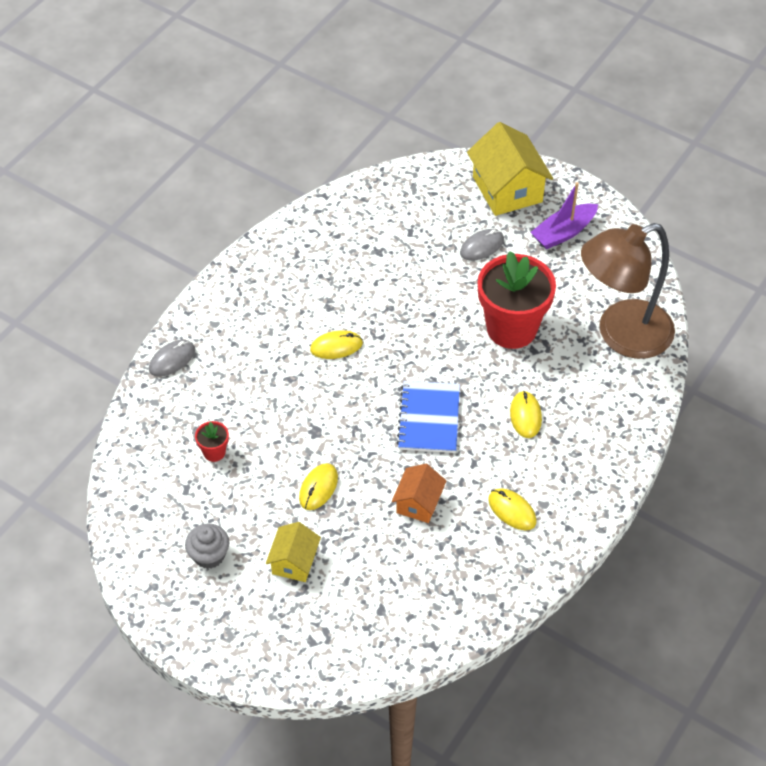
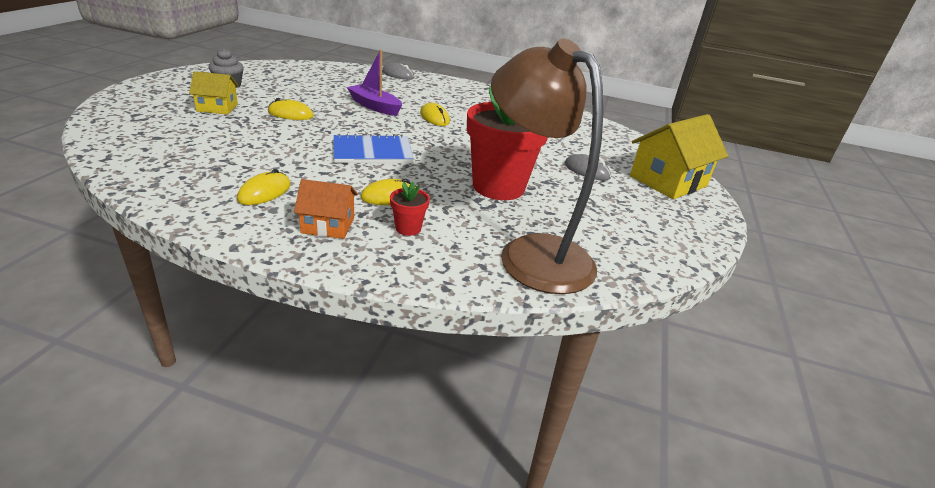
camera: 70 degrees right, 20 degrees down
(214, 452) = (321, 85): red flower pot -> red flower pot (408, 228)
(418, 503) = (275, 149): orange house -> orange house (328, 225)
(563, 233) = (646, 212): purple boat -> purple boat (375, 106)

